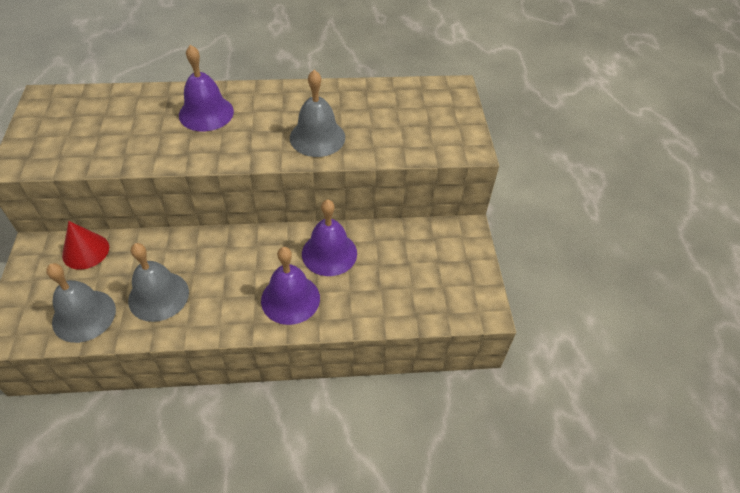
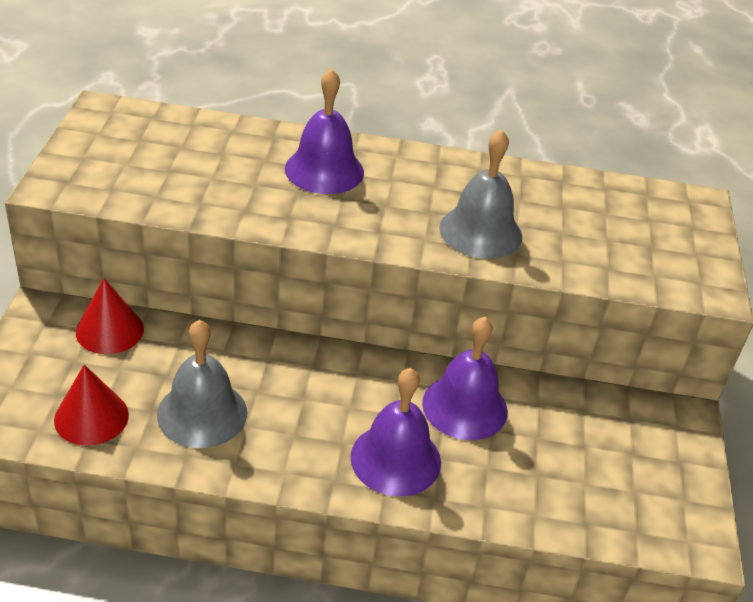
camera: 10 degrees right, 10 degrees down
(84, 315) = (91, 417): grey bell -> red cone

